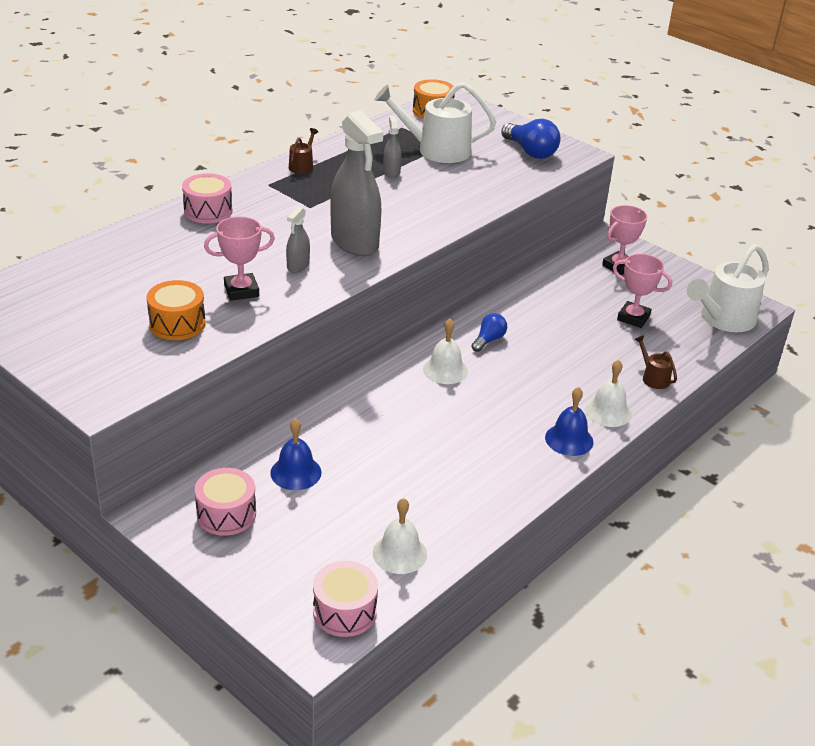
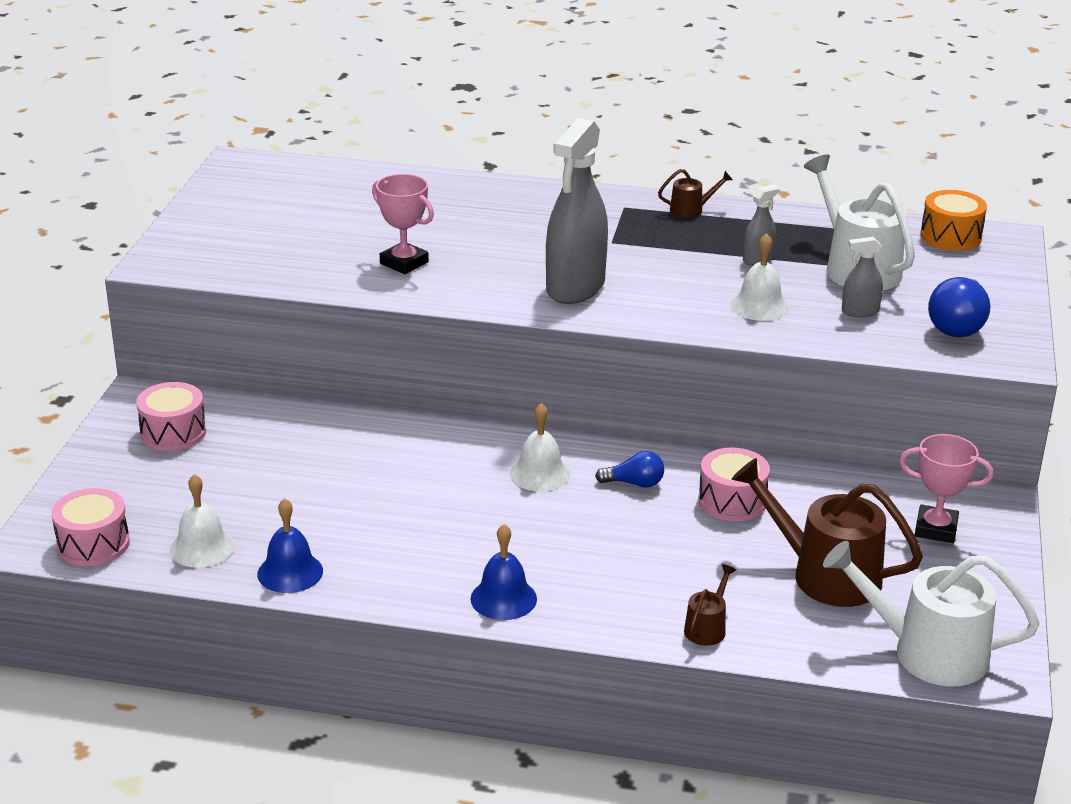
camera: 60 degrees right, 5 degrees down
(177, 324) = (311, 254): orange drum -> none
(208, 211) = (526, 198): pink drum -> pink drum (732, 501)
(296, 472) = (268, 446): blue bell -> blue bell (290, 572)
(298, 266) = (487, 274): grey spray bottle -> grey spray bottle (860, 311)
(608, 411) = (591, 612): white bell -> white bell (759, 306)
(633, 318) = (825, 575): pink trophy -> brown watering can

